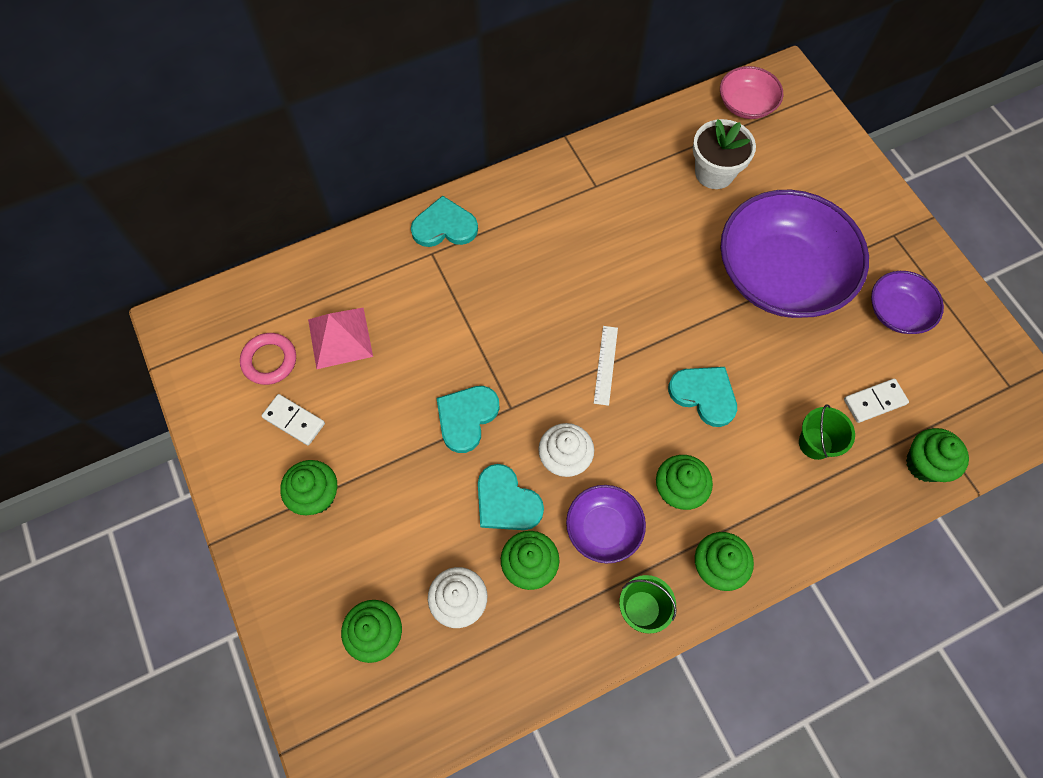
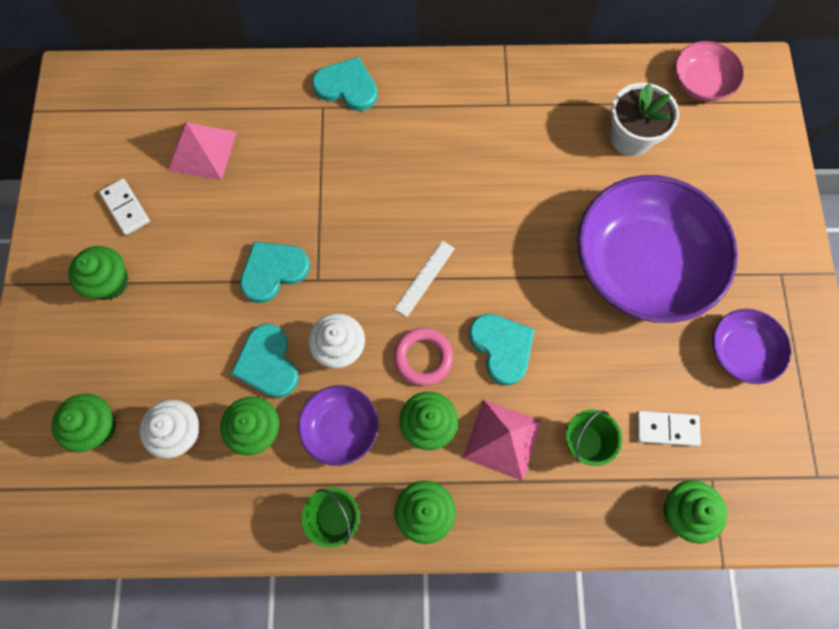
camera: 25 degrees right, 5 degrees up
(269, 360) = (133, 146): pink ring -> pink ring (423, 357)
(747, 472) = (502, 439): none -> pink pyramid

